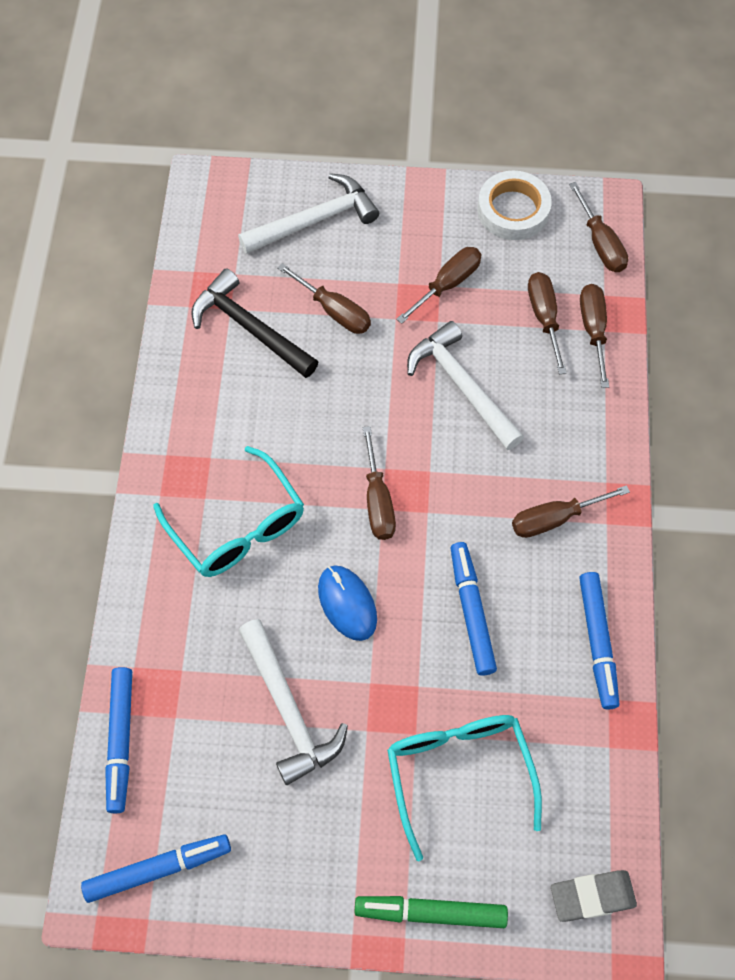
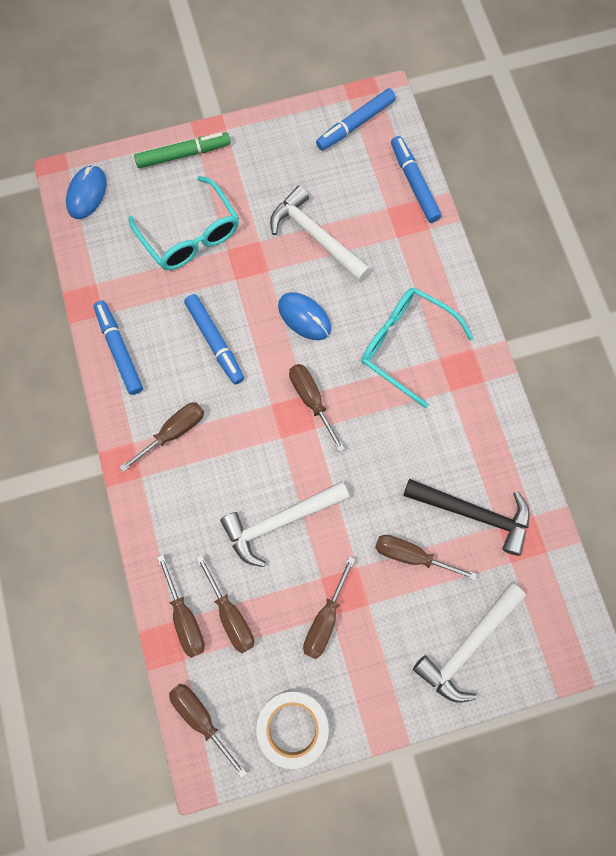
camera: 160 degrees right, 10 degrees up
(462, 386) = (280, 521): white hammer -> white hammer turned 120 degrees clockwise
(592, 896) = (87, 194): grey eraser -> blue mouse

